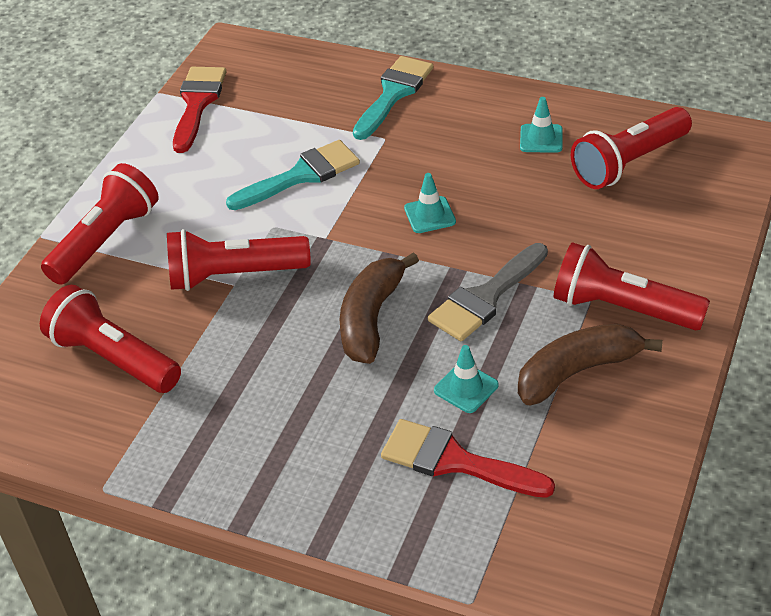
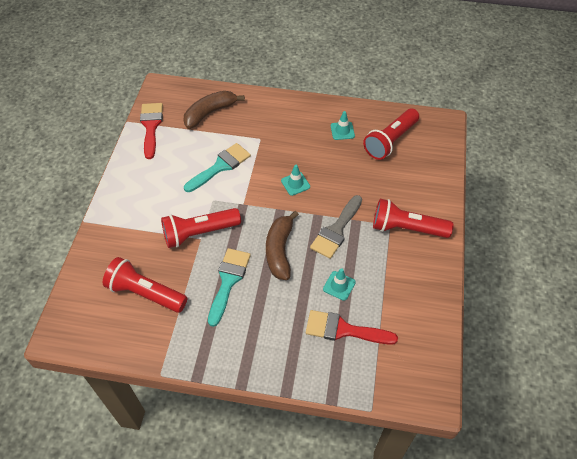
camera: 15 degrees left, 10 degrees up
(106, 240) = (122, 219): red flashlight -> none
(393, 94) = (258, 110): turquoise brush -> turquoise brush (228, 281)
(577, 371) = (393, 268): brown banana -> brown banana (210, 113)

